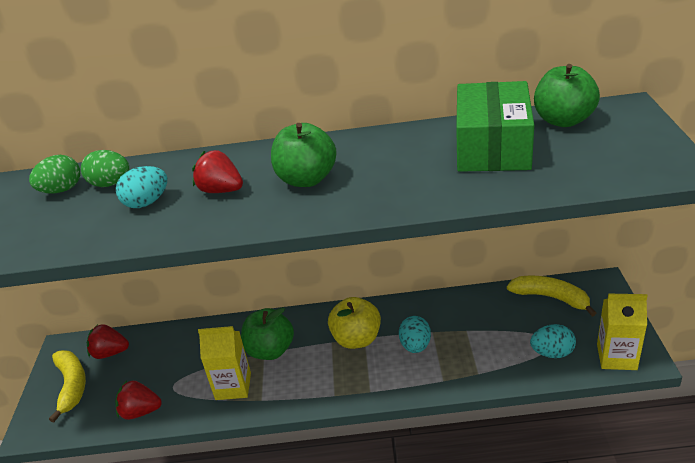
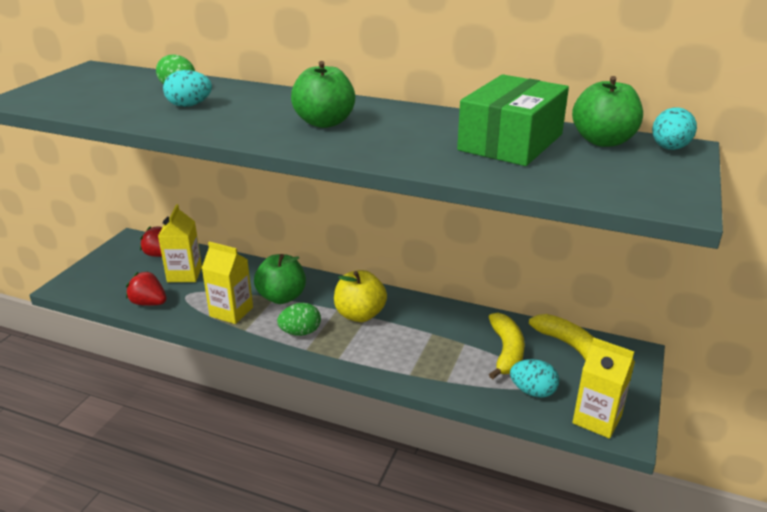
camera: 20 degrees right, 5 degrees down
(62, 190) = (141, 83): green egg -> green egg (300, 332)
(72, 386) = (116, 267): yellow banana -> yellow banana (506, 352)
(153, 364) = (184, 274): none -> yellow carton
(221, 190) = (251, 112): red strawberry -> none
(415, 346) = (407, 338): turquoise egg -> turquoise egg (669, 148)

